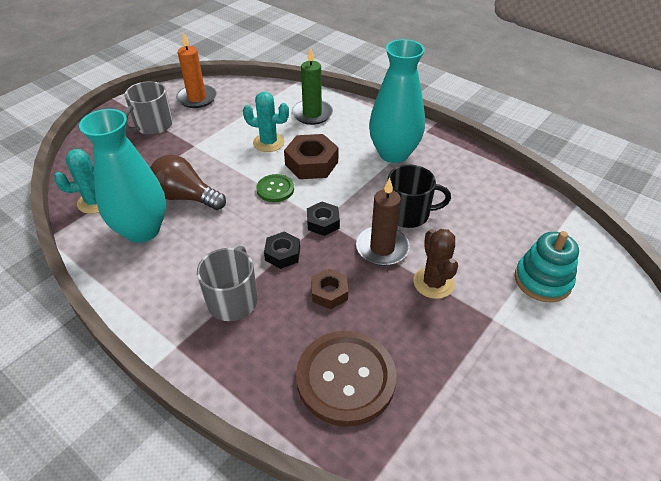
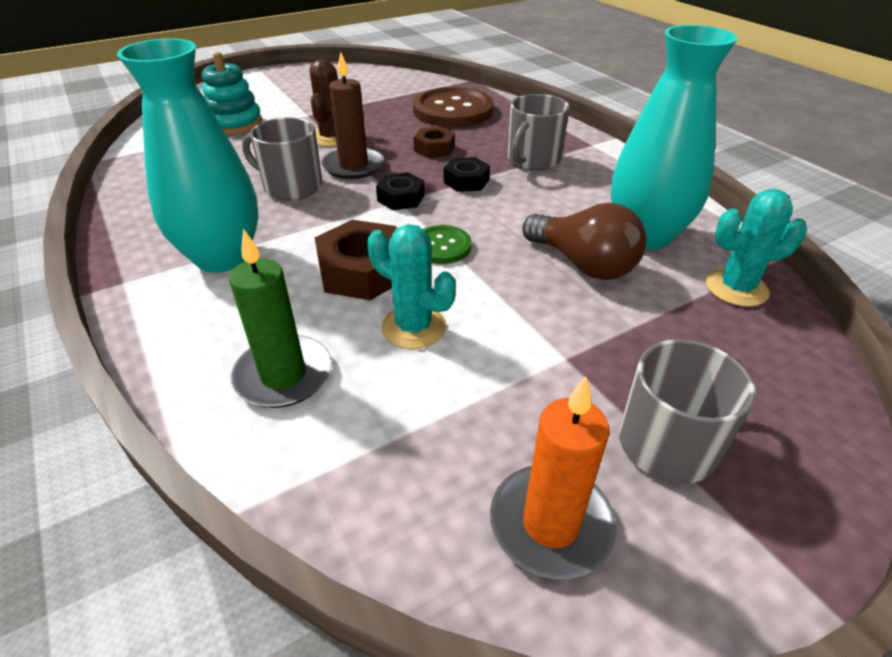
camera: 160 degrees left, 5 degrees down
(408, 214) = (291, 186): black mug -> grey mug

